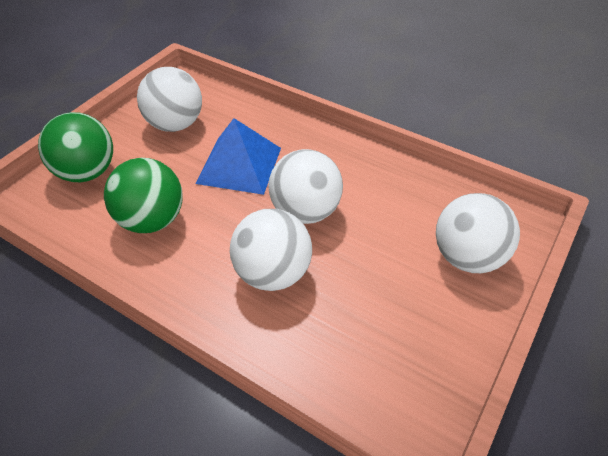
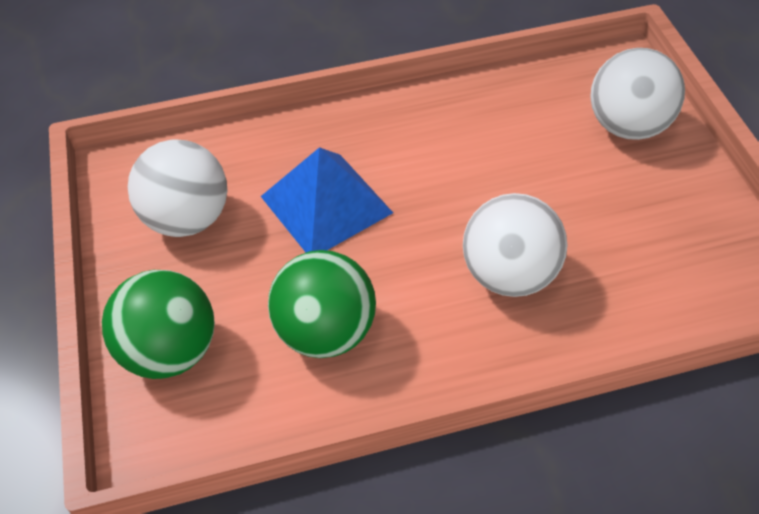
camera: 45 degrees left, 5 degrees up
(305, 211) = (454, 196): white ball -> none

